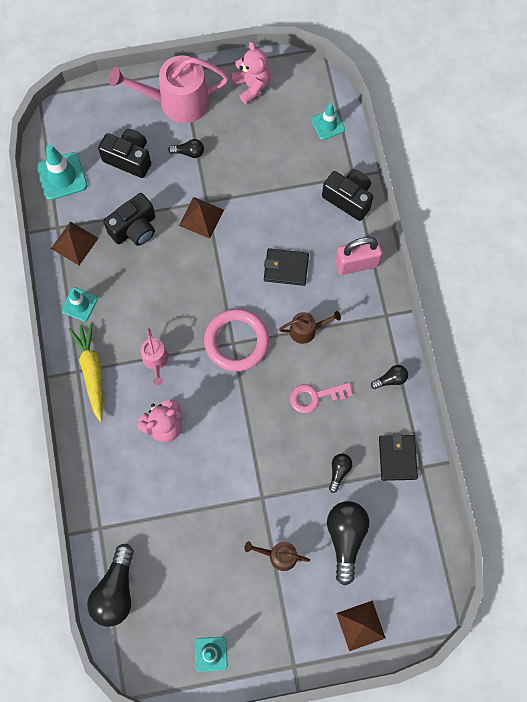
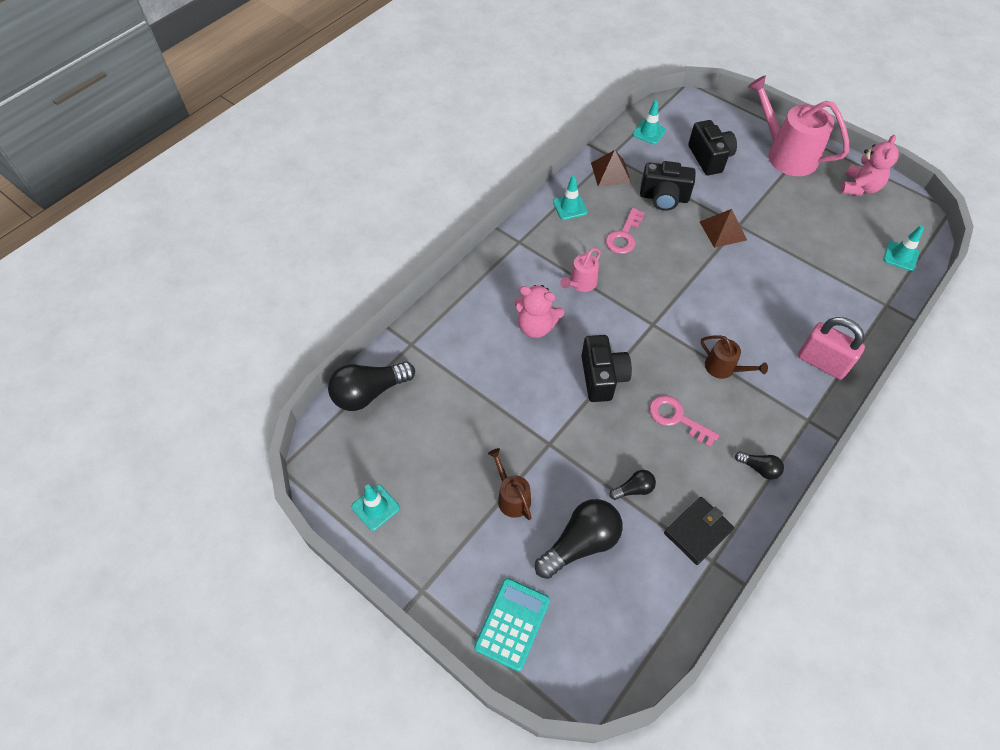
camera: 50 degrees right, 15 degrees down
(62, 176) = (649, 132): turquoise traffic cone -> turquoise traffic cone, size x0.65
(92, 372) = (528, 251): yellow carrot -> none
(142, 290) = (624, 236): none -> pink key
(189, 152) = (760, 188): black light bulb -> none
(236, 341) = (657, 325): pink ring -> none
(286, 268) = (755, 315): black wallet -> none
(348, 198) = (864, 315): black camera -> black camera (602, 377)
(360, 625) = (512, 624): brown pyramid -> turquoise calculator

